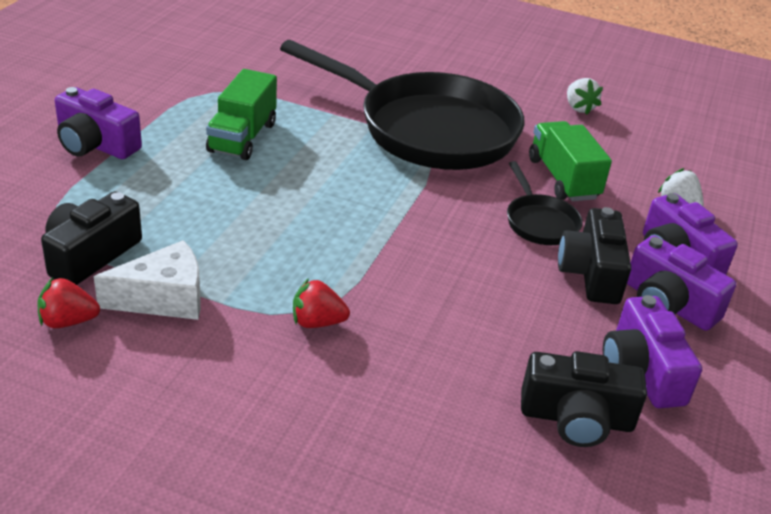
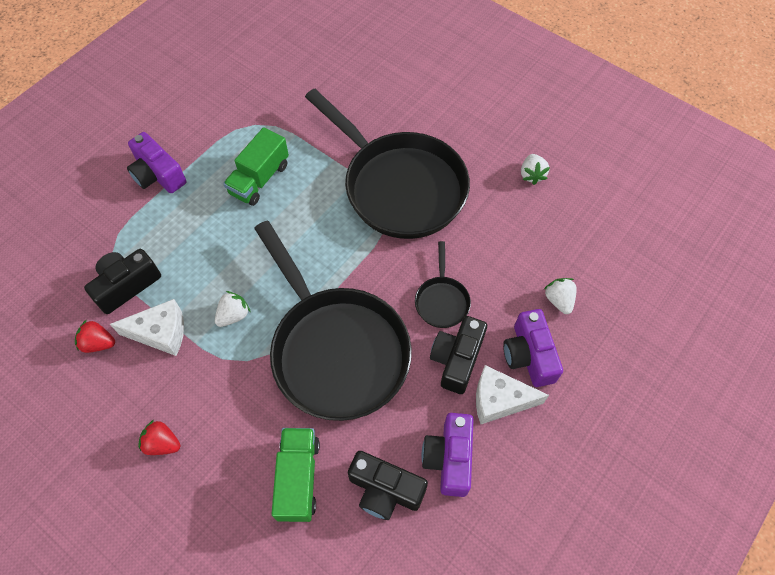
camera: 20 degrees right, 25 degrees up
(266, 267) = (233, 315): none -> white strawberry
(317, 322) = (249, 372): red strawberry -> red strawberry (162, 443)
(428, 283) = (336, 349): none -> black pan
(563, 179) = (481, 256): green truck -> green truck (298, 478)
(668, 304) = (499, 400): purple camera -> white cheese

